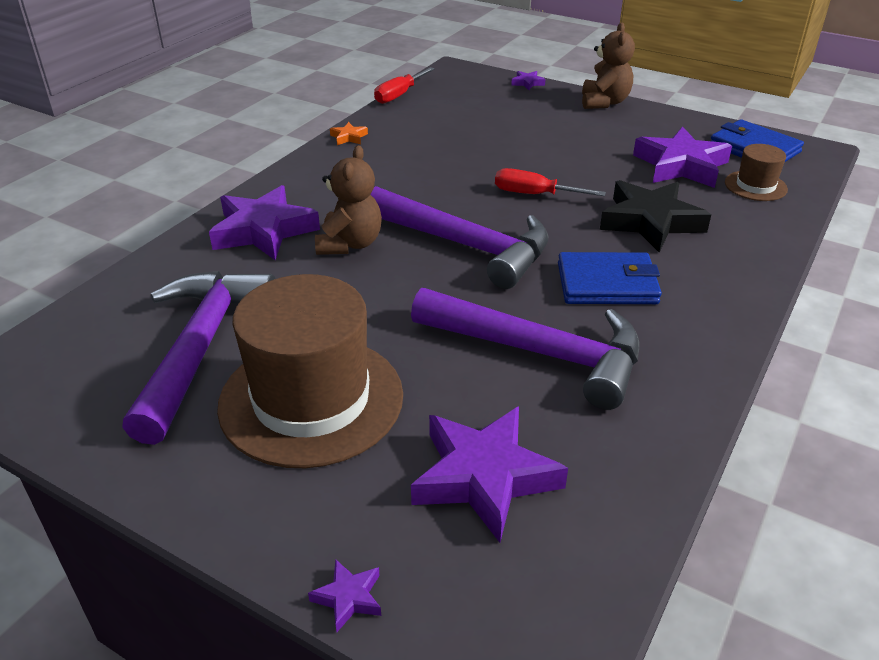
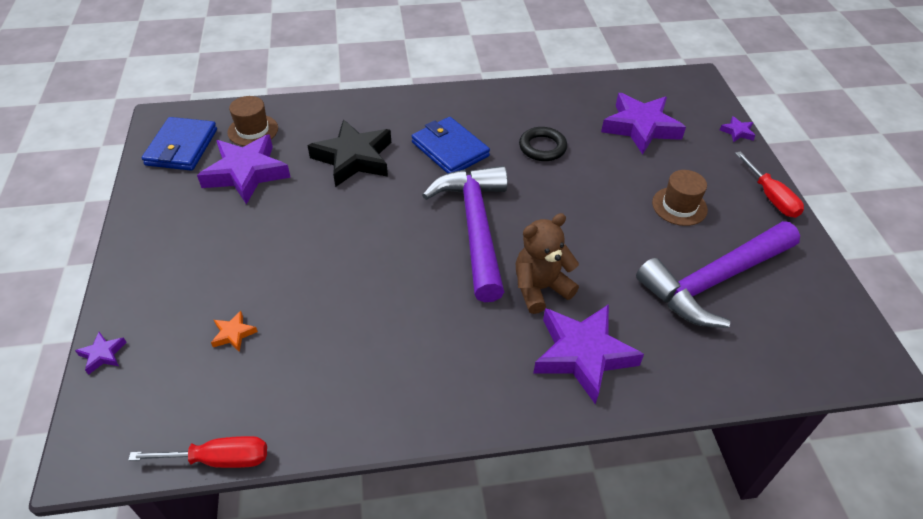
camera: 130 degrees left, 10 degrees up
(311, 399) = (679, 206): brown hat -> brown hat, size x0.46
(349, 137) = (371, 424): orange star -> orange star (233, 334)
(534, 194) = (367, 228): red screwdriver -> red screwdriver (770, 197)
(539, 353) = (542, 147): purple hammer -> black ring
(604, 102) = (129, 267): brown teddy bear -> none

